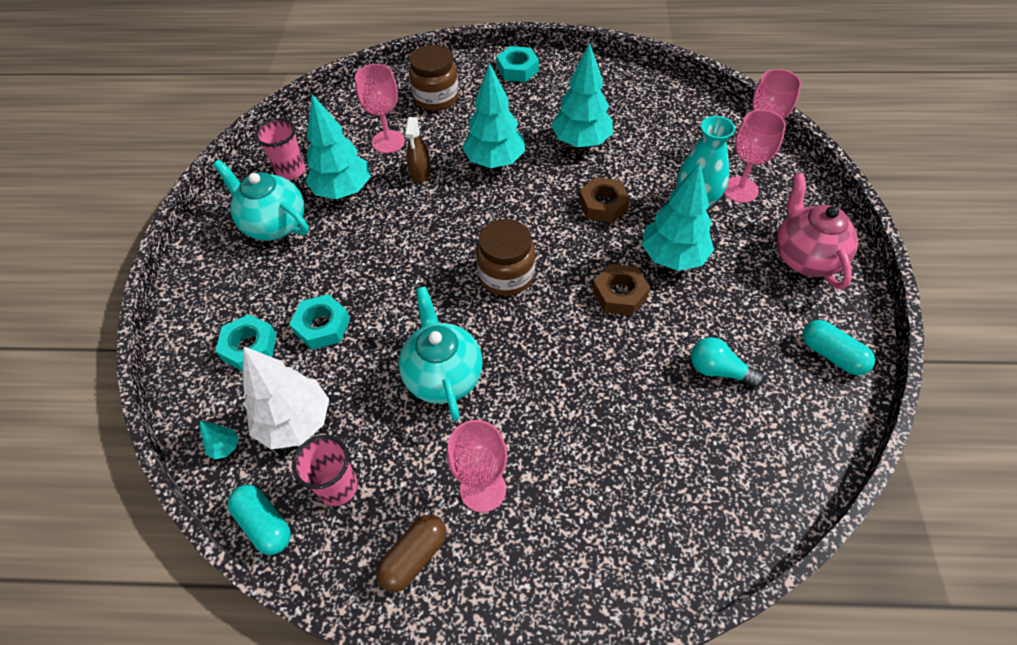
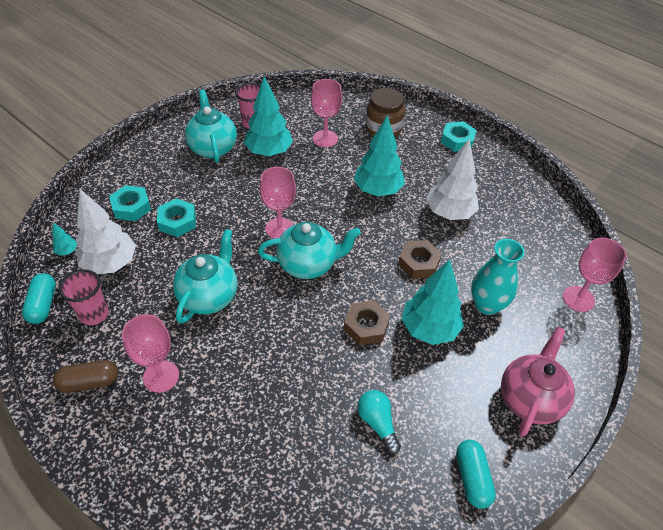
camera: 35 degrees right, 5 degrees down
(420, 173) = (324, 169): brown spray bottle -> none
(506, 275) = (308, 264): brown jar -> turquoise teapot
(581, 142) = (449, 213): turquoise tree -> white tree
(740, 190) = (532, 318): pink goblet -> pink goblet (280, 229)

